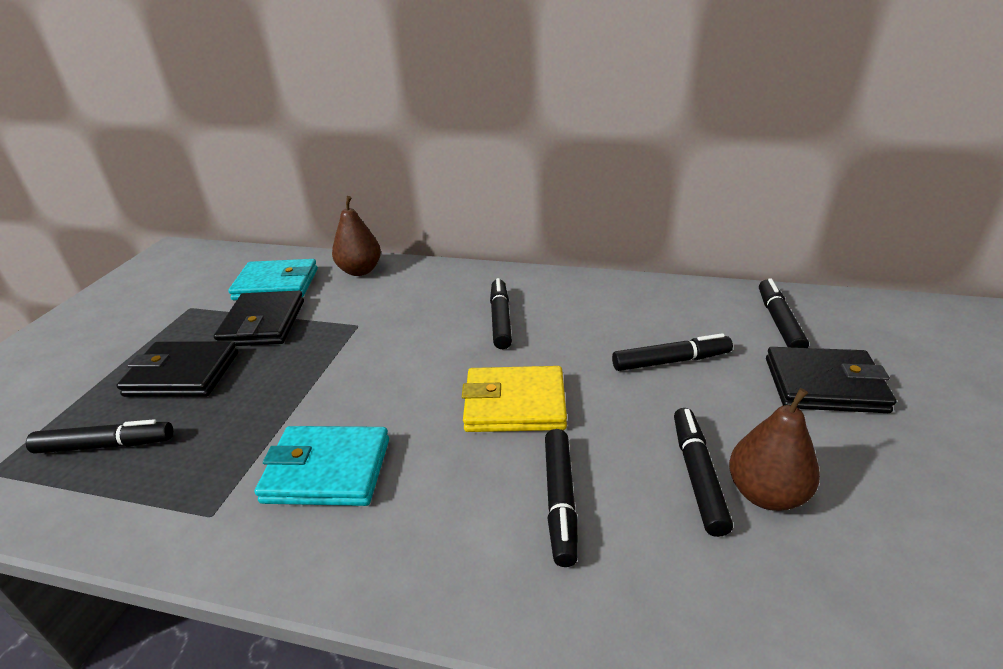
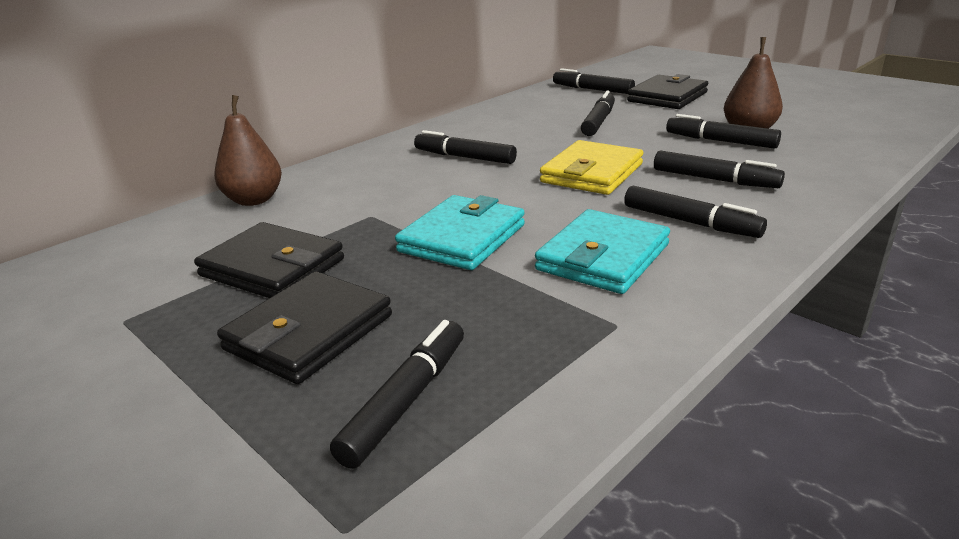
camera: 60 degrees left, 5 degrees down
(276, 284) = (185, 251): turquoise wallet -> turquoise wallet (462, 238)
(428, 509) = (690, 222): none -> black marker

